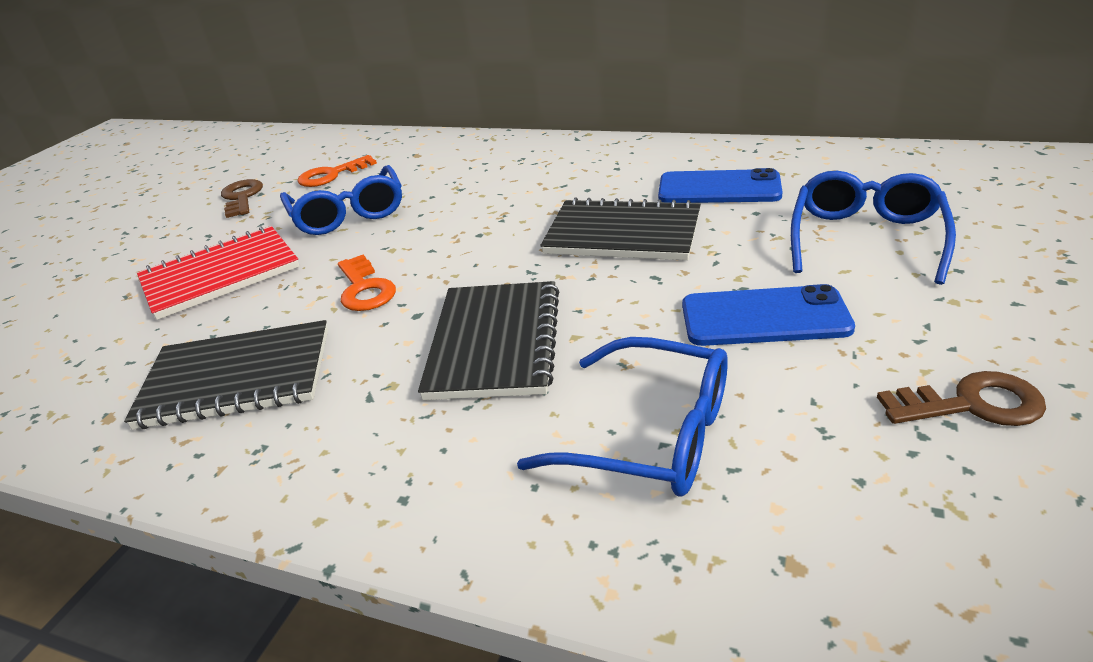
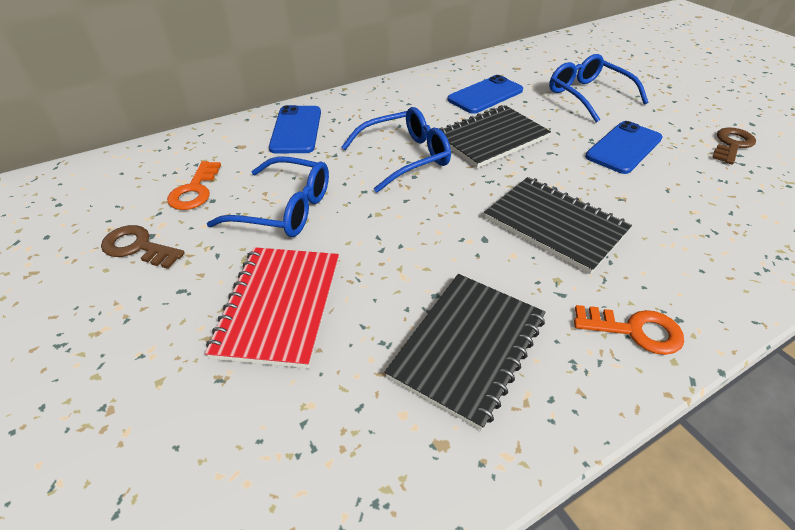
camera: 55 degrees left, 10 degrees up
(365, 289) = (419, 245): orange key -> orange key (635, 330)
(476, 157) = (296, 130): none -> blue phone
(653, 435) = (690, 219): blue glasses -> blue glasses (406, 157)

